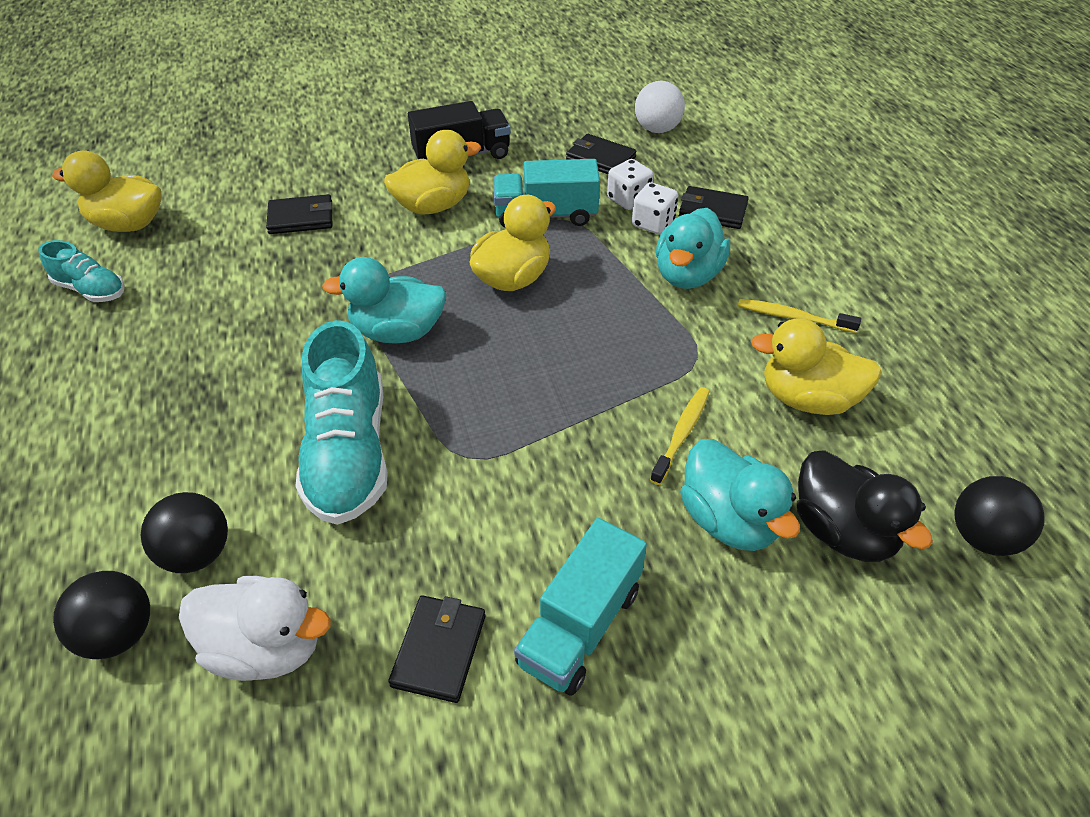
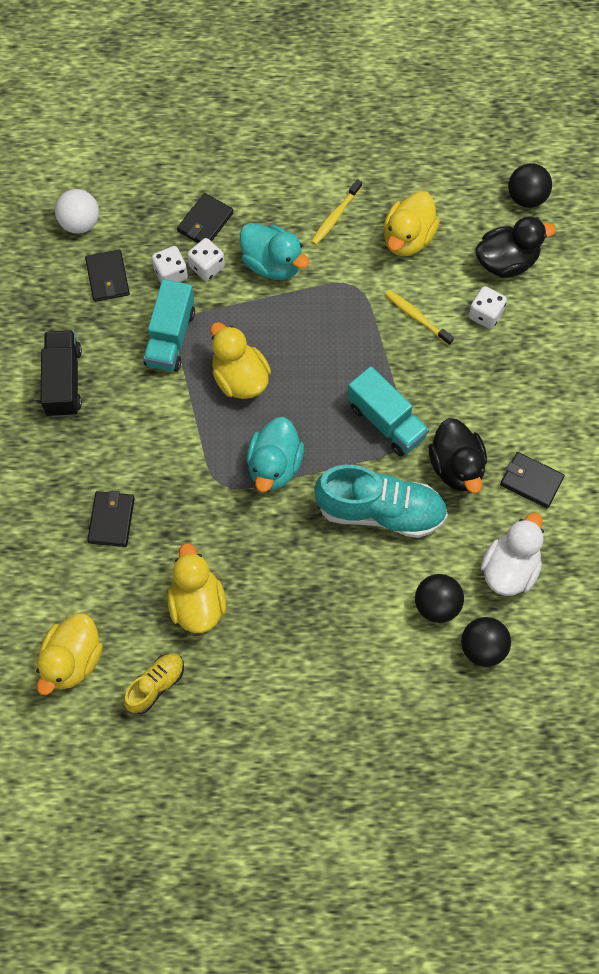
camera: 75 degrees left, 20 degrees up
(91, 290) = (155, 685): turquoise shoe -> yellow shoe
(433, 206) = (130, 416): yellow duck -> yellow duck (197, 603)
(442, 533) = (456, 467): none -> black duck
(580, 626) = (533, 409): turquoise truck -> turquoise truck (386, 421)
(600, 158) = (107, 277): black wallet -> black wallet turned 60 degrees counterclockwise
(729, 520) = (485, 314): turquoise duck -> white dice

